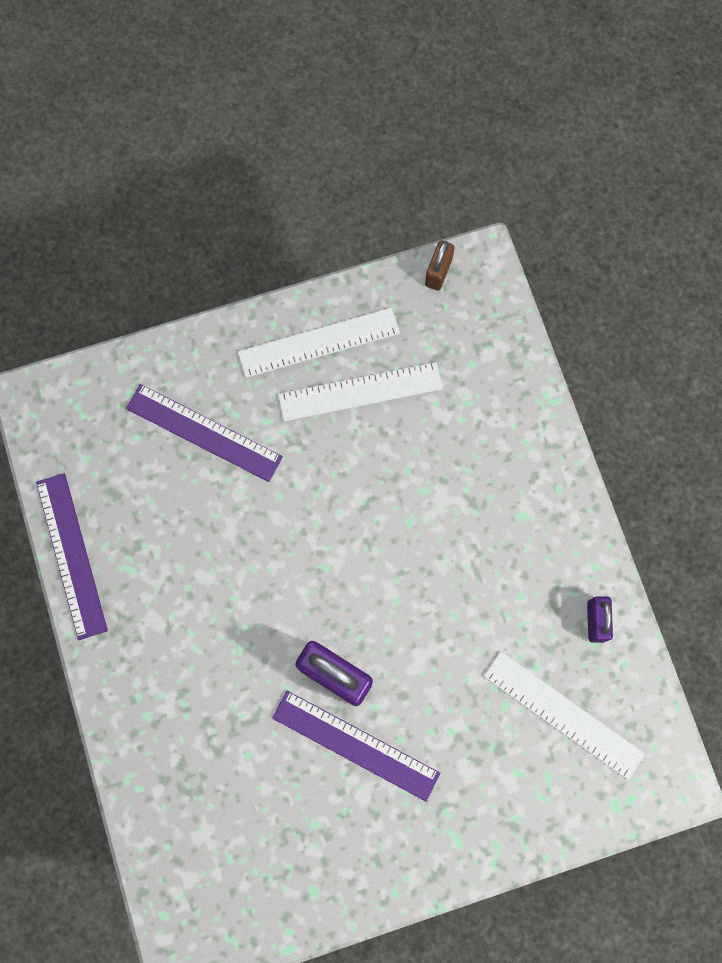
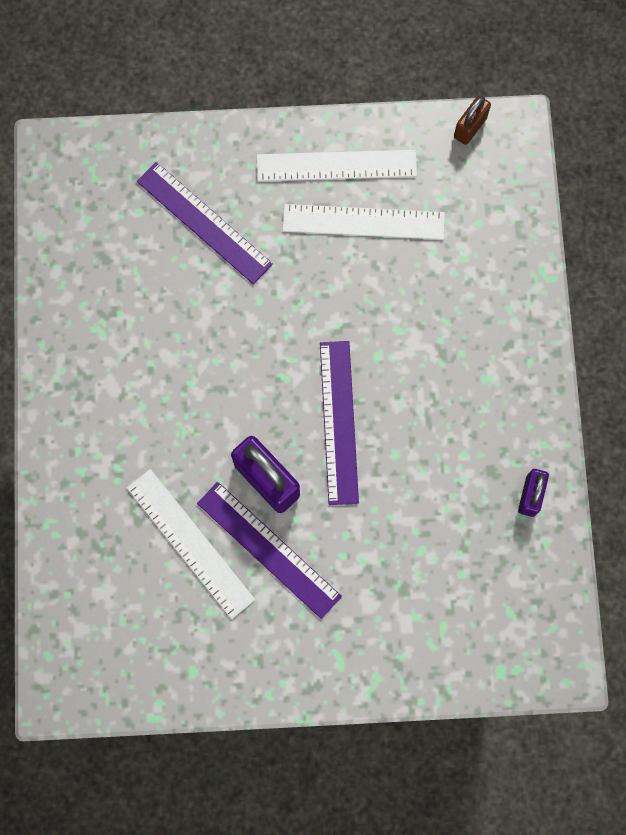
camera: 15 degrees right, 0 degrees up
(71, 555) = (50, 304): purple ruler -> purple ruler (339, 422)
(563, 714) = (474, 574): white ruler -> white ruler (190, 543)

